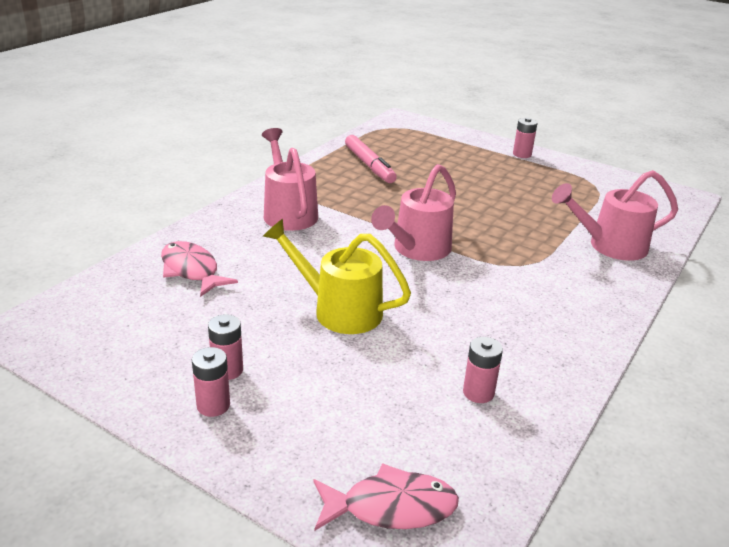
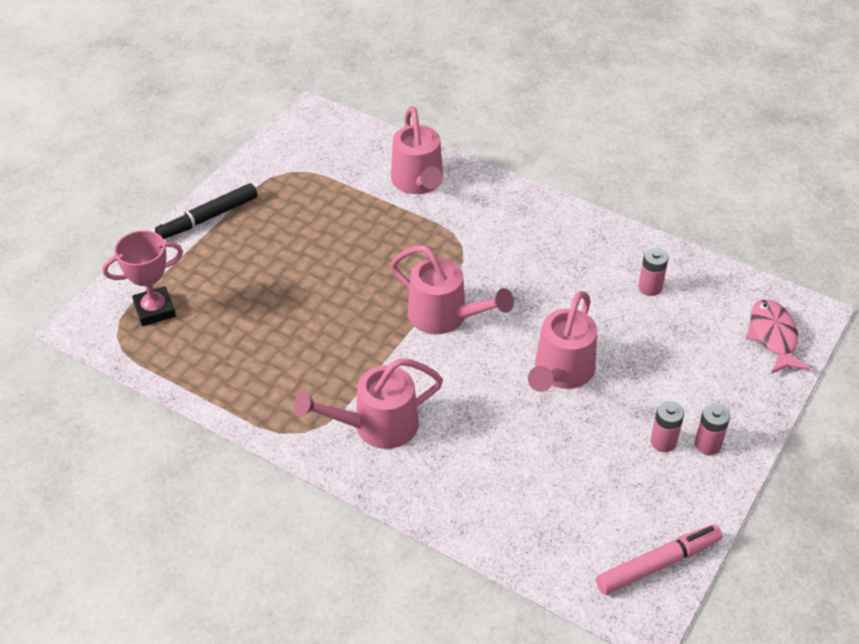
camera: 90 degrees left, 15 degrees up
(192, 270) = (514, 495): pink fish -> none
(338, 310) = (561, 373): yellow watering can -> pink watering can
(369, 165) = (243, 356): pink marker -> pink marker (658, 564)
(417, 138) = (155, 310): none -> pink trophy
(522, 154) = (208, 218): pink battery -> black marker

